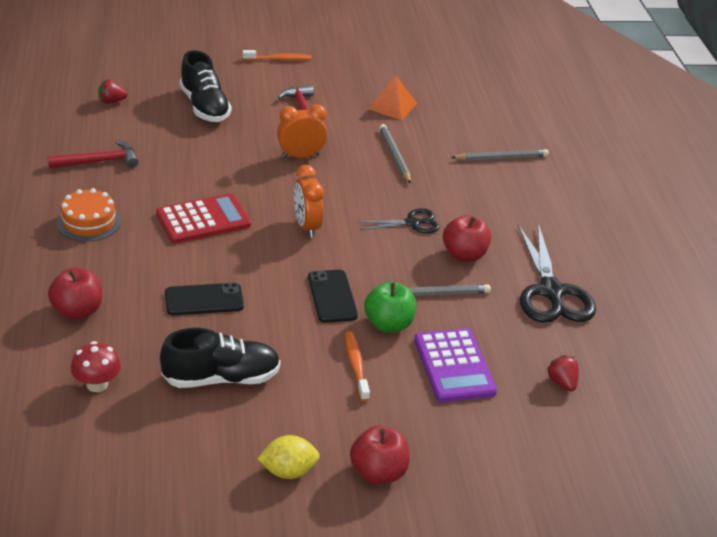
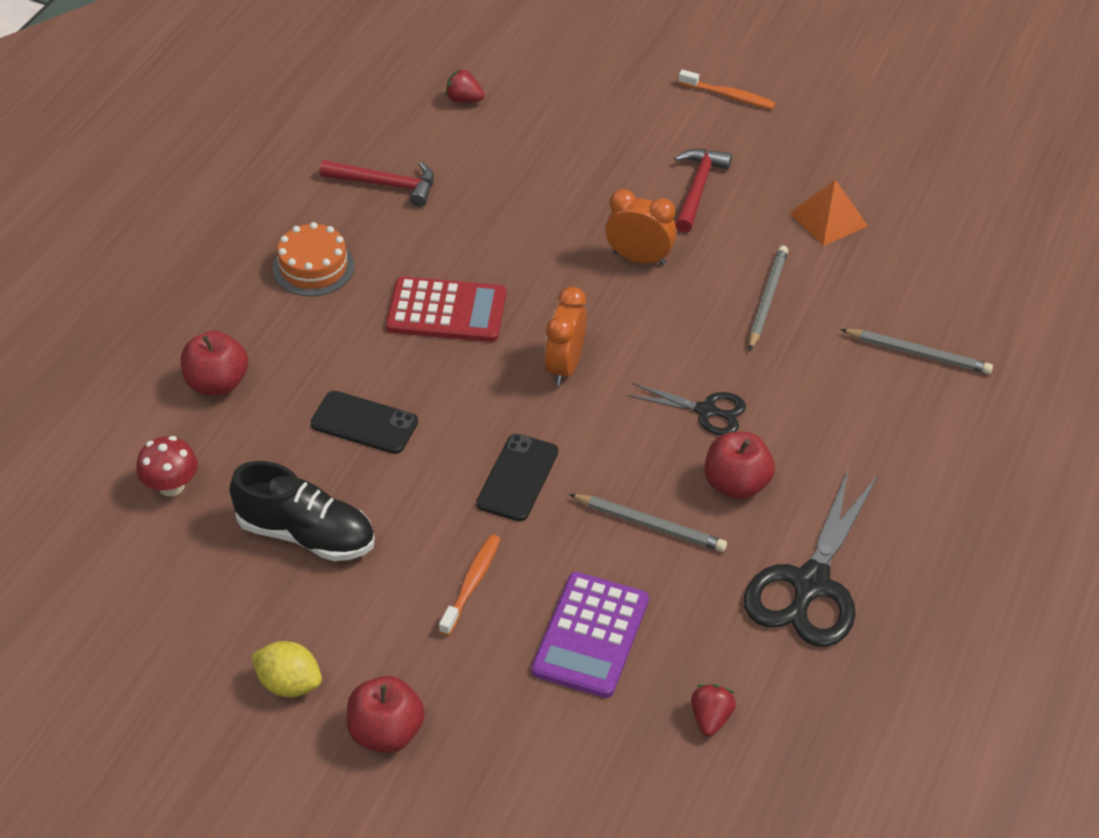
camera: 35 degrees right, 10 degrees up
(204, 107) = (573, 143): black shoe -> none
(388, 324) = (556, 544): green apple -> none

